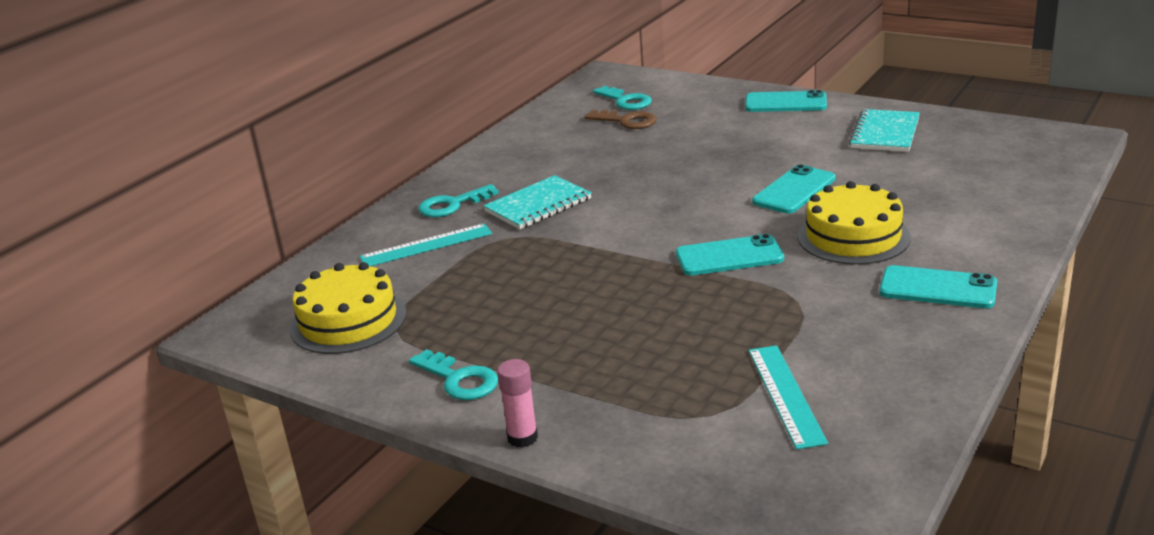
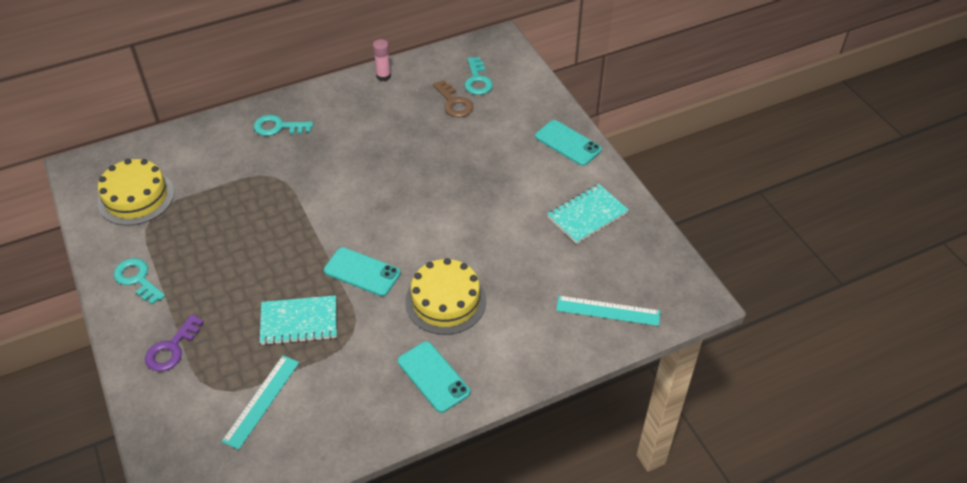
camera: 30 degrees right, 20 degrees up
(426, 245) = (230, 157): turquoise ruler -> turquoise ruler (608, 311)
(459, 379) = (137, 279): turquoise key -> turquoise key turned 150 degrees clockwise
(522, 438) = (121, 342): pink glue stick -> pink glue stick (383, 76)
(538, 205) = (319, 157): turquoise notebook -> turquoise notebook (299, 322)
(600, 410) = (172, 348): none -> purple key
(794, 190) = (466, 236): turquoise phone -> none

